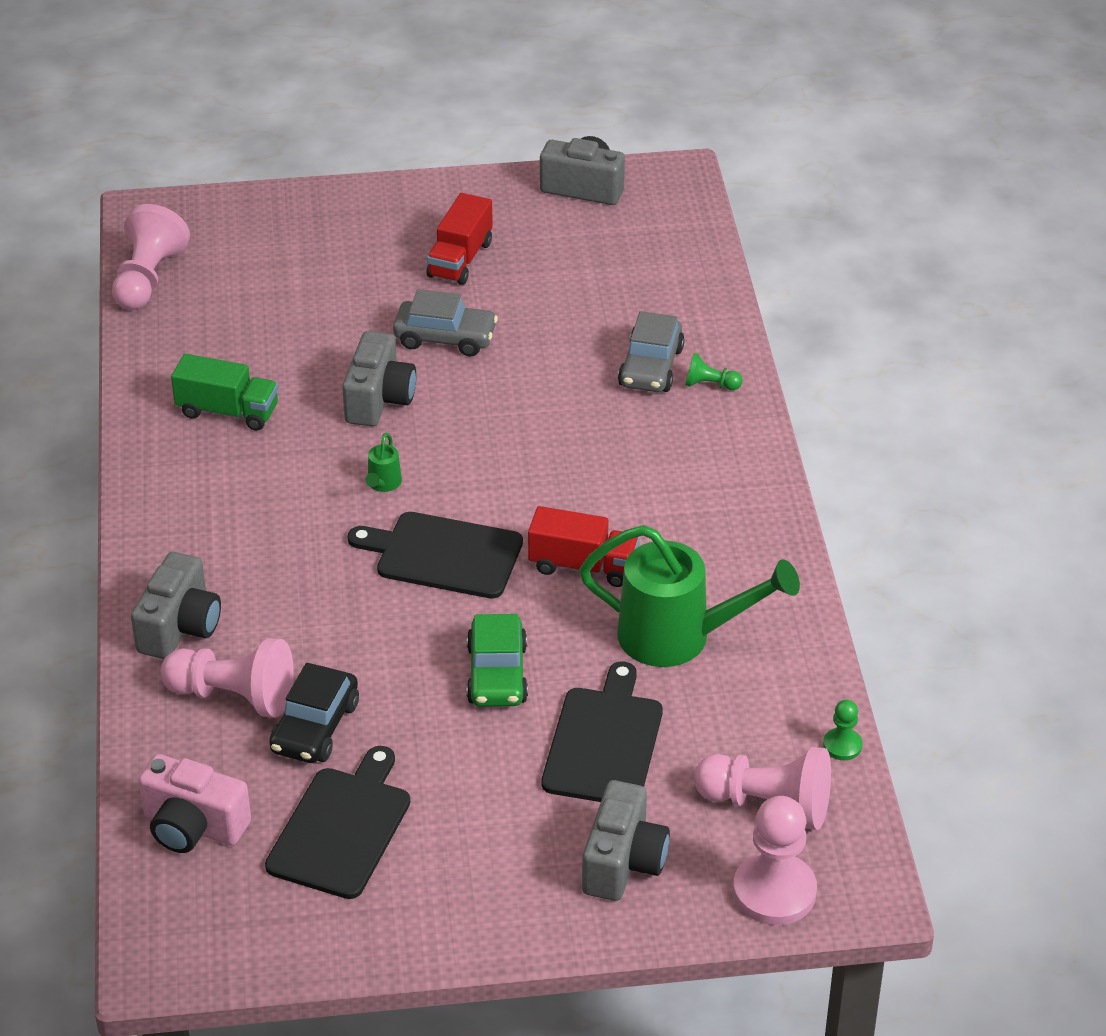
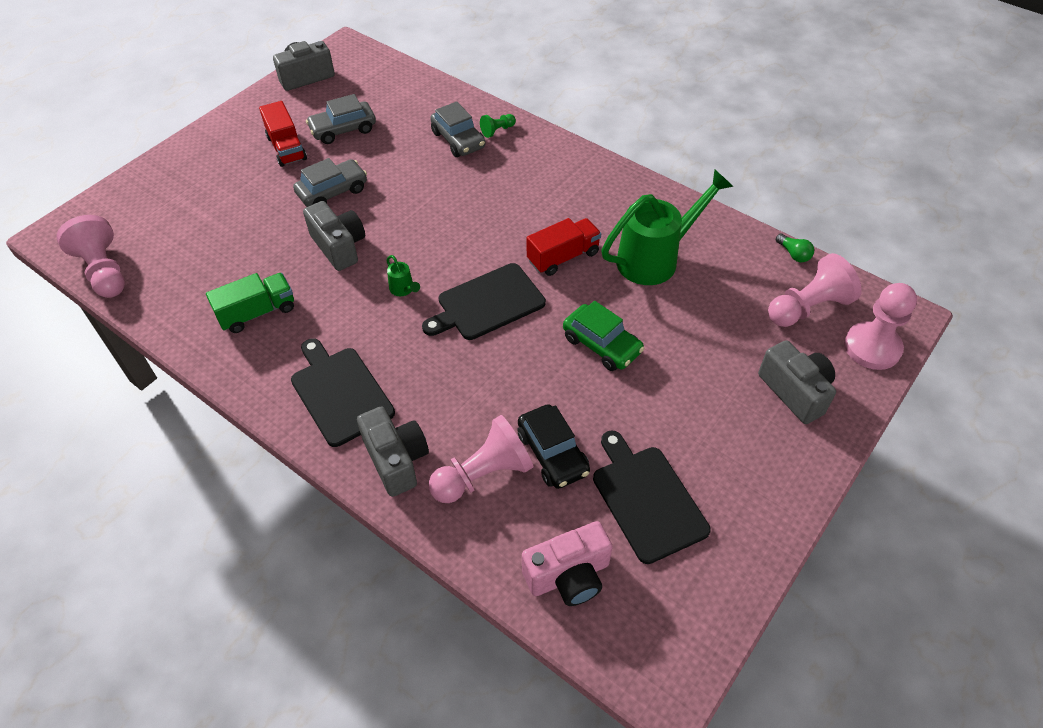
camera: 45 degrees left, 10 degrees up
(544, 275) = (343, 129): none -> grey car
(604, 742) = (699, 337): black cutting board -> black cutting board (340, 392)
(842, 745) = (793, 254): green pawn -> green light bulb

